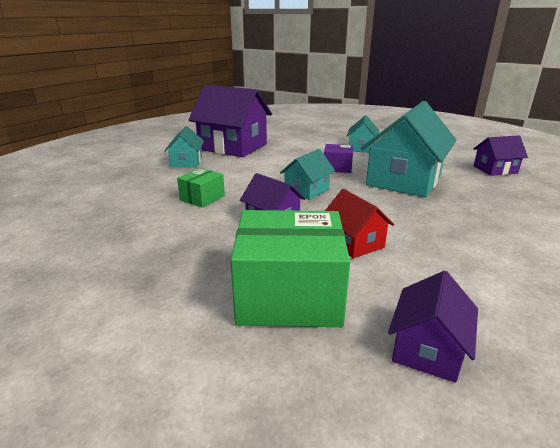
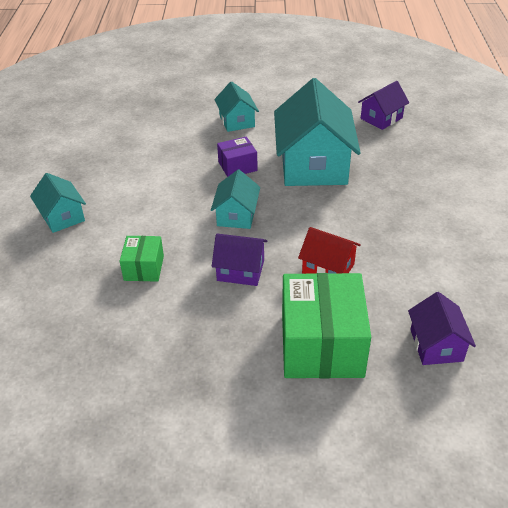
camera: 30 degrees left, 15 degrees up
(233, 147) = (89, 167): purple house -> none
(289, 295) = (321, 344): green box -> green box turned 60 degrees counterclockwise

